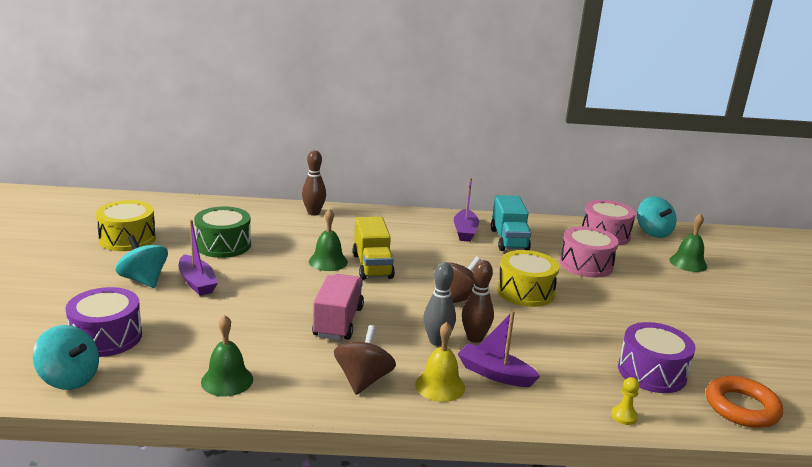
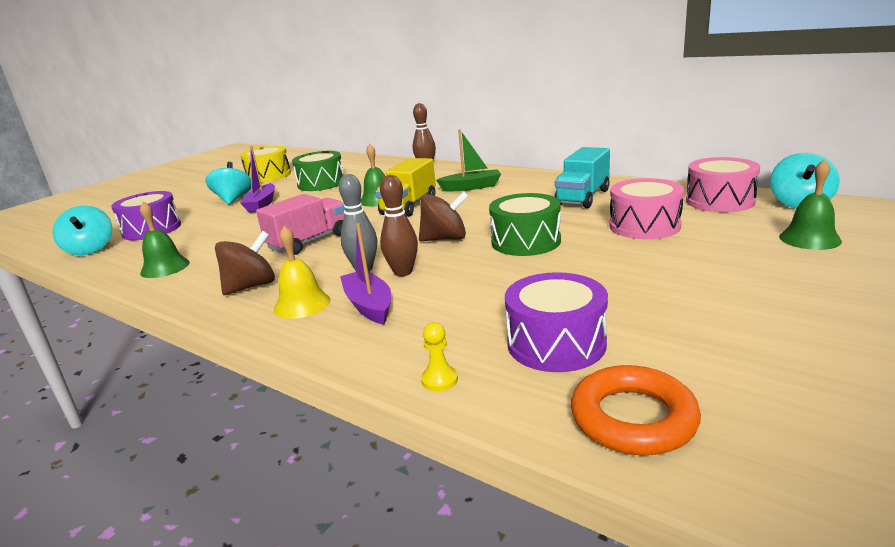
camera: 40 degrees right, 0 degrees up
(399, 236) = (471, 187): none -> green boat
(465, 232) = (544, 188): purple boat -> none
(525, 292) = (526, 241): yellow drum -> green drum

